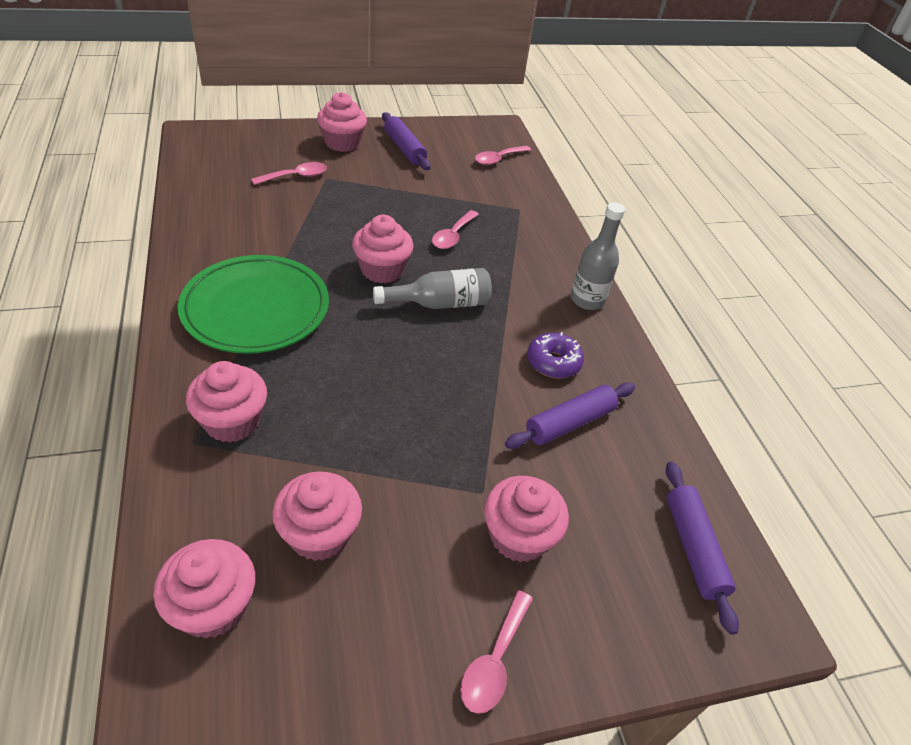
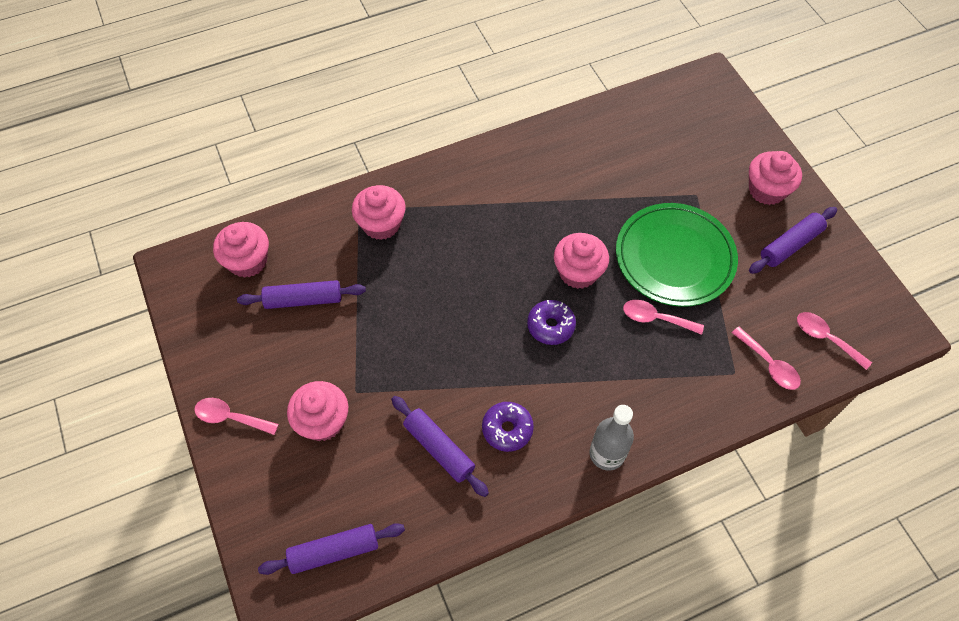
camera: 85 degrees right, 15 degrees up
(256, 308) = (495, 201): green plate -> green plate (674, 257)
(295, 177) = (685, 171): pink spoon -> pink spoon (768, 364)
(319, 534) = (303, 300): pink cupcake -> purple rolling pin
(440, 304) = (550, 326): grey bottle -> purple donut

